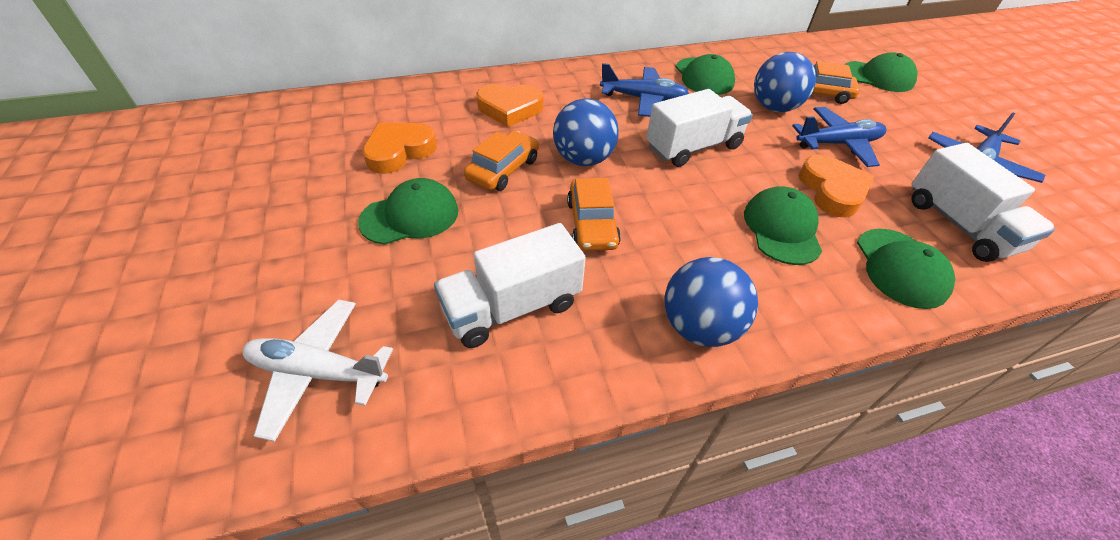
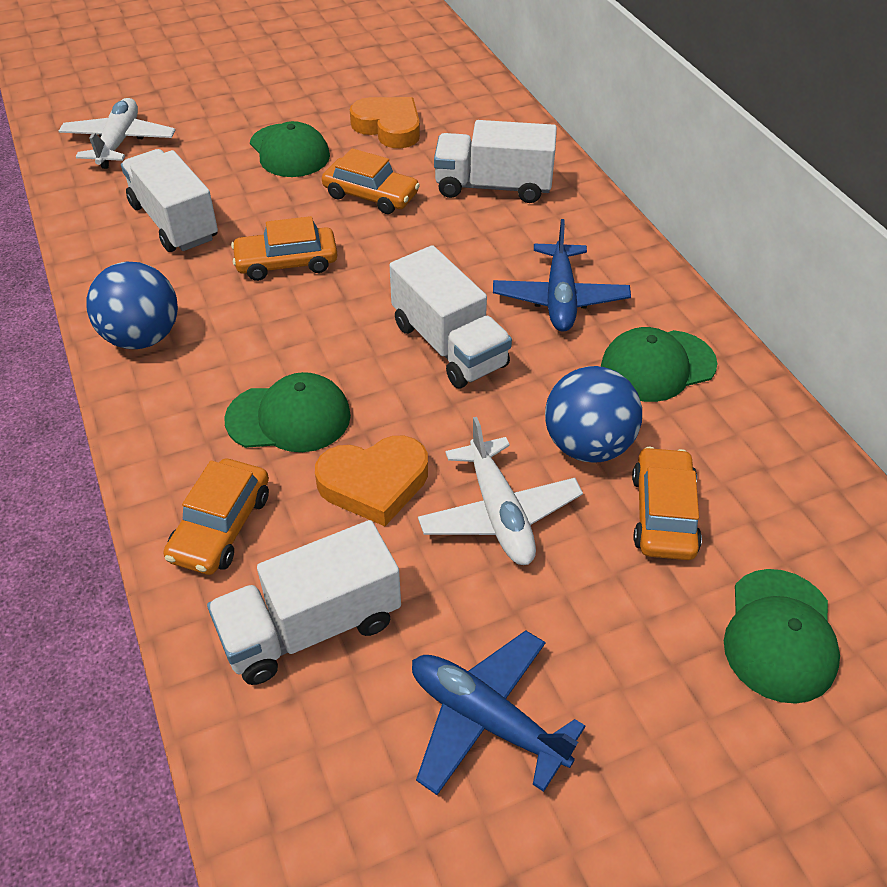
camera: 85 degrees right, 0 degrees up
(510, 109) = (493, 187): orange heart -> white truck
(583, 159) = (400, 250): blue ball -> none
(837, 144) = (499, 513): blue plane -> white plane
(901, 268) = (221, 526): green cap -> orange car

